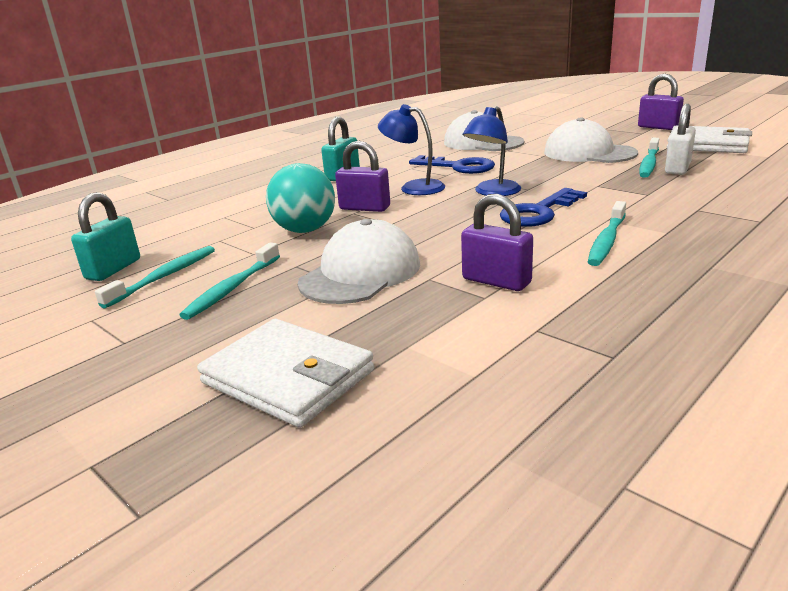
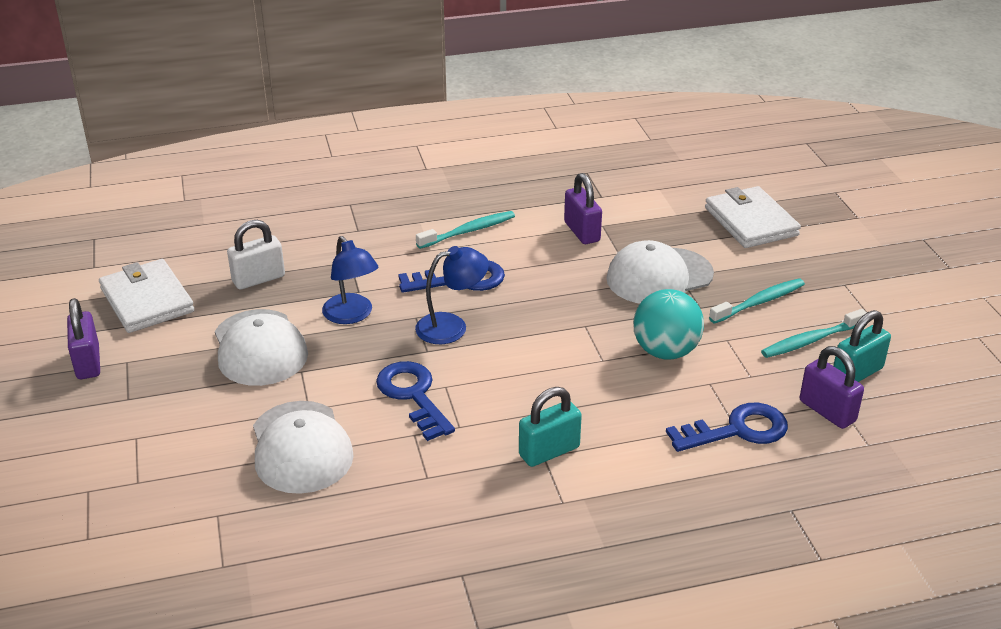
camera: 150 degrees left, 10 degrees up
(218, 213) = (737, 430): none -> blue key
(364, 208) = (586, 361): purple padlock -> purple padlock (827, 411)
(414, 187) = (505, 375): blue lamp -> blue lamp (352, 315)
(649, 164) = (260, 298): turquoise toothbrush -> none

